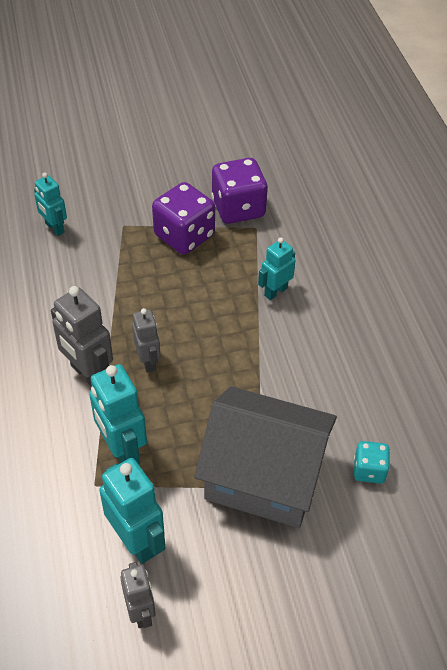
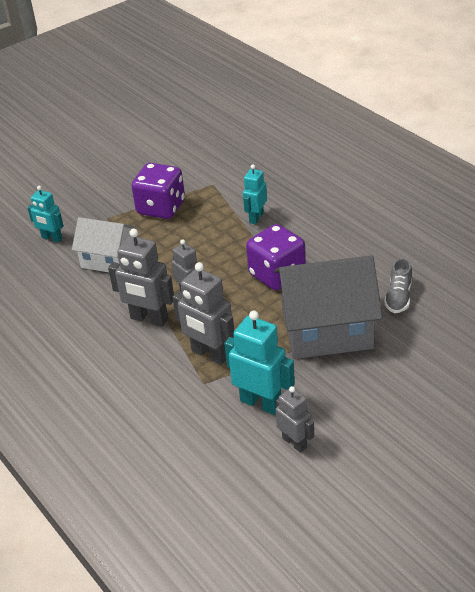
camera: 20 degrees left, 10 degrees down
(94, 279) = (108, 259): none -> white house
(122, 450) = (209, 354): turquoise robot -> grey robot
(238, 208) = (191, 177): purple dice -> purple dice (277, 274)
(369, 470) = (398, 297): turquoise dice -> grey shoe

